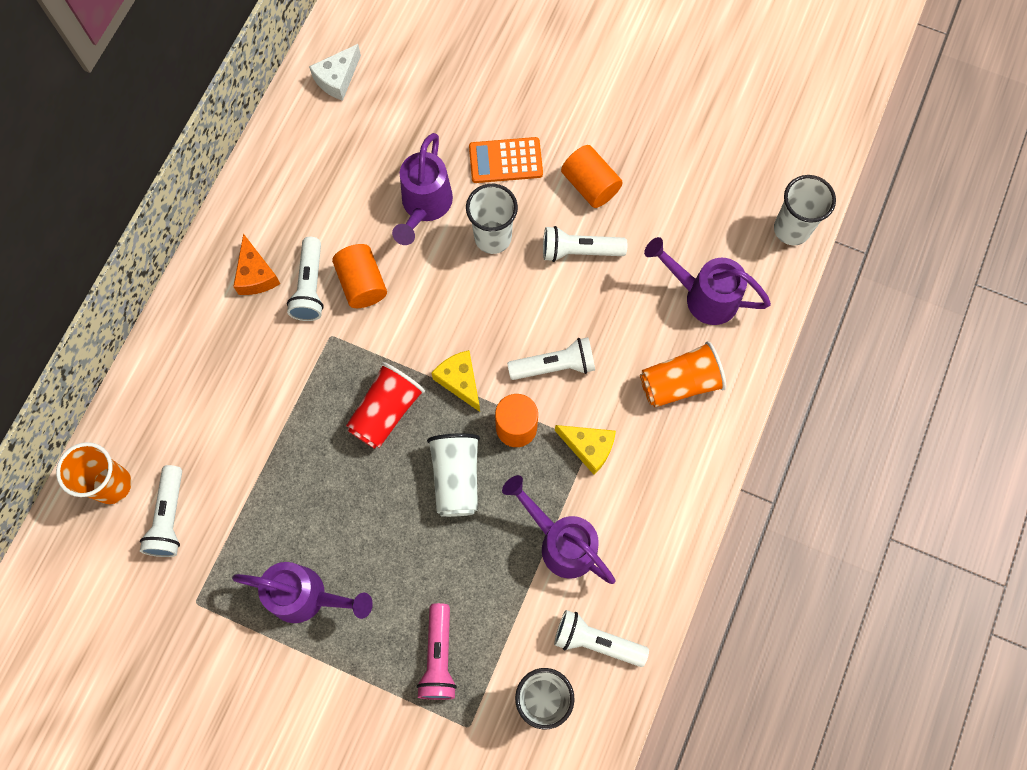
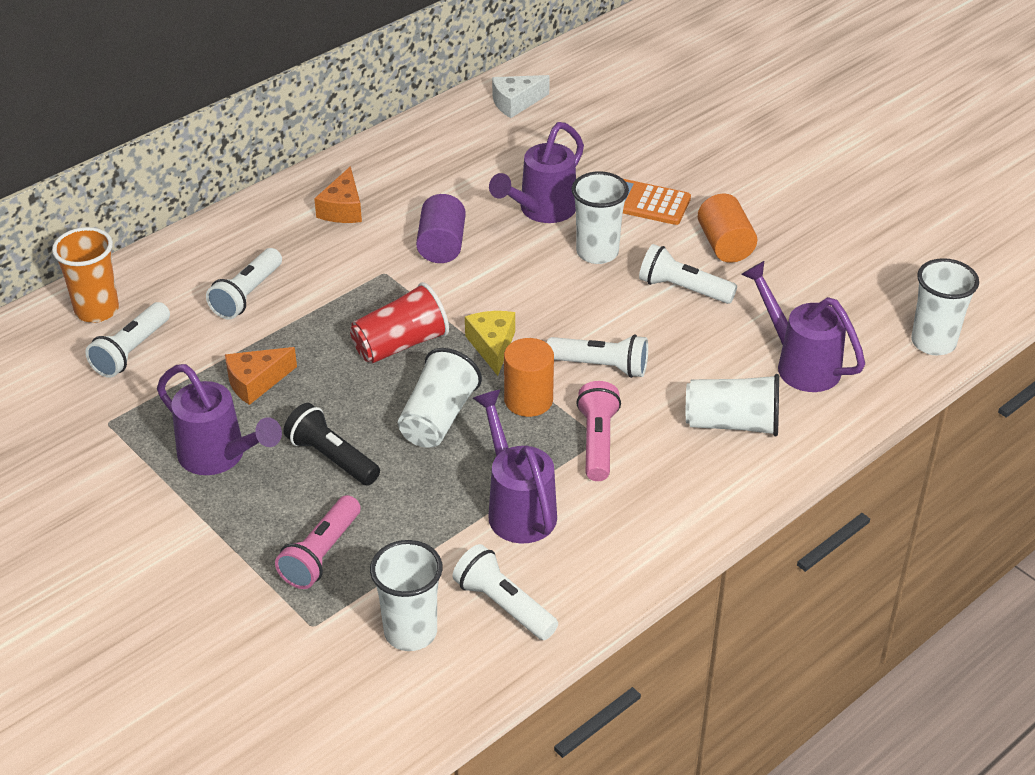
camera: 25 degrees right, 30 degrees down
(292, 505) = (256, 382): none -> orange cheese
(310, 287) = (389, 232): white flashlight -> white flashlight (247, 295)
(362, 283) = (441, 245): orange cylinder -> purple cylinder
(395, 557) = (331, 458): none -> black flashlight
(588, 448) = (597, 442): yellow cheese -> pink flashlight
(679, 383) = (732, 423): orange cup -> white cup

